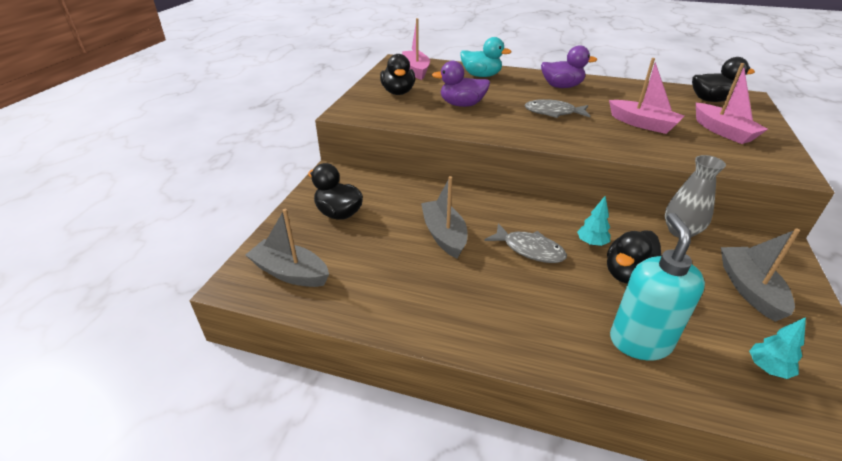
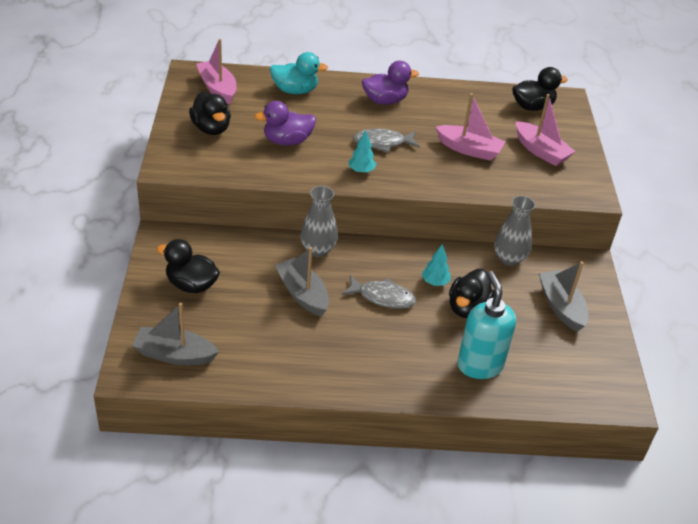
camera: 20 degrees left, 5 degrees up
(472, 199) = (318, 250): none -> grey vase
(767, 368) = (568, 369): turquoise tree -> turquoise tree (361, 171)

